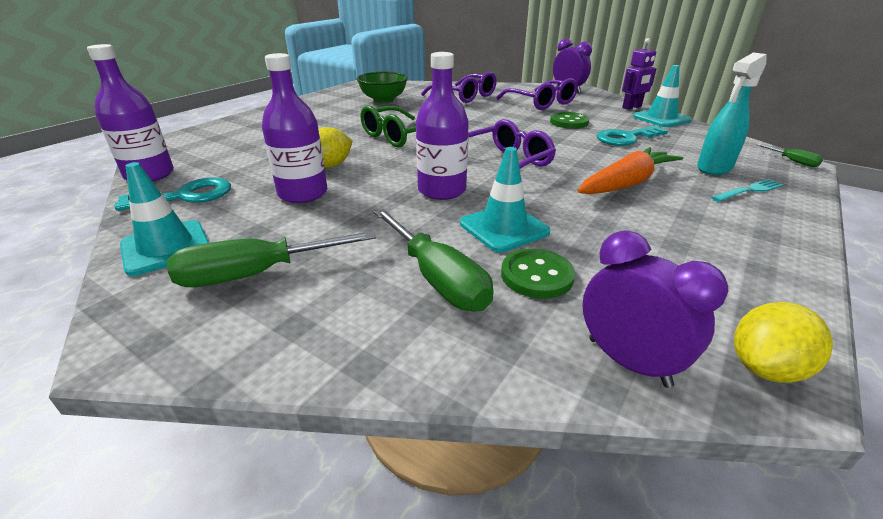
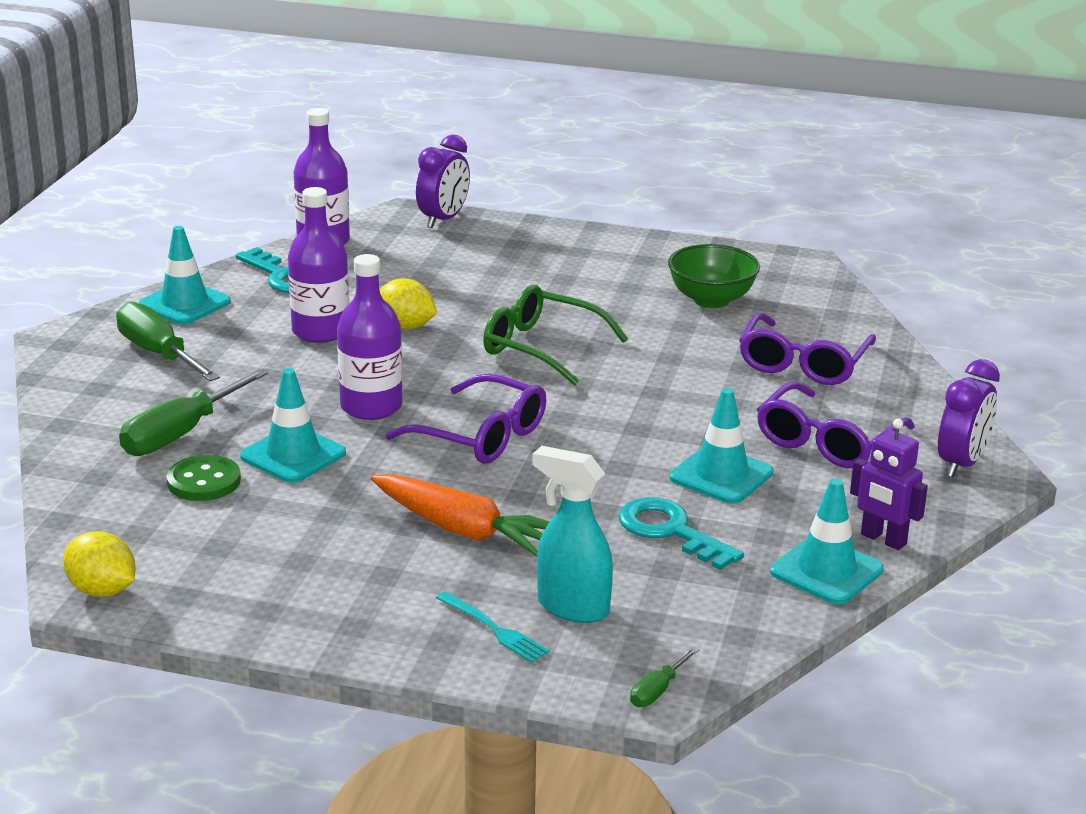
camera: 70 degrees right, 5 degrees down
(569, 122) = (721, 475): green button -> turquoise traffic cone
(628, 362) = (93, 528): purple clock -> purple clock (443, 219)

